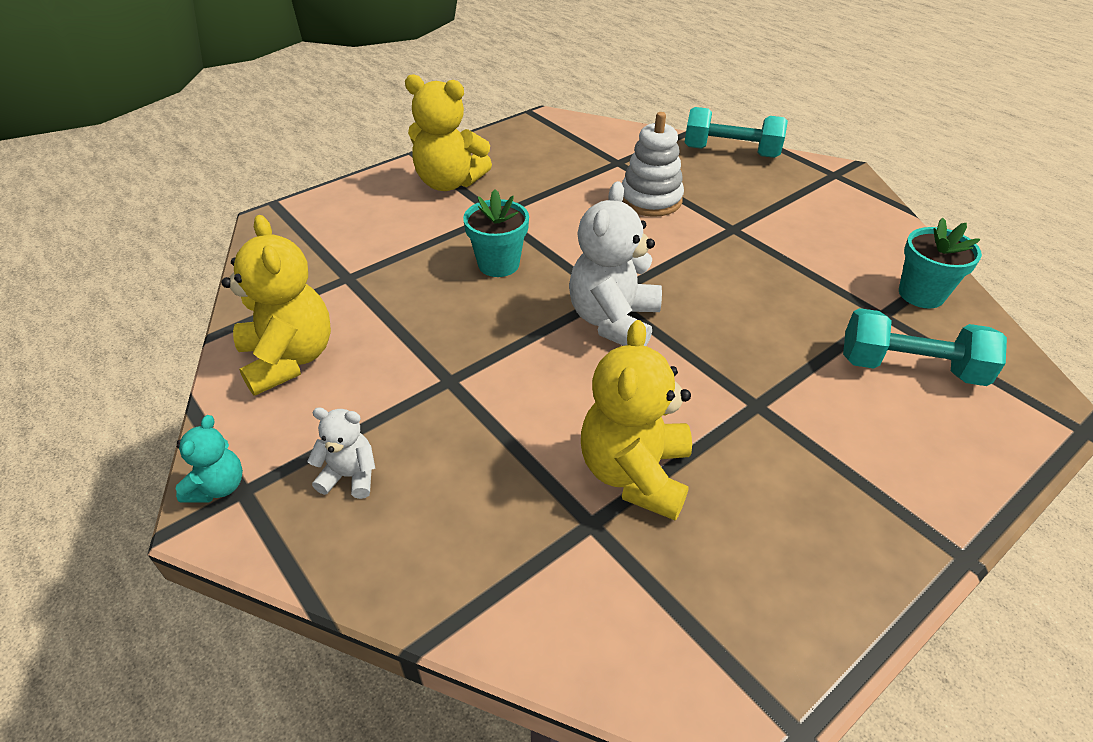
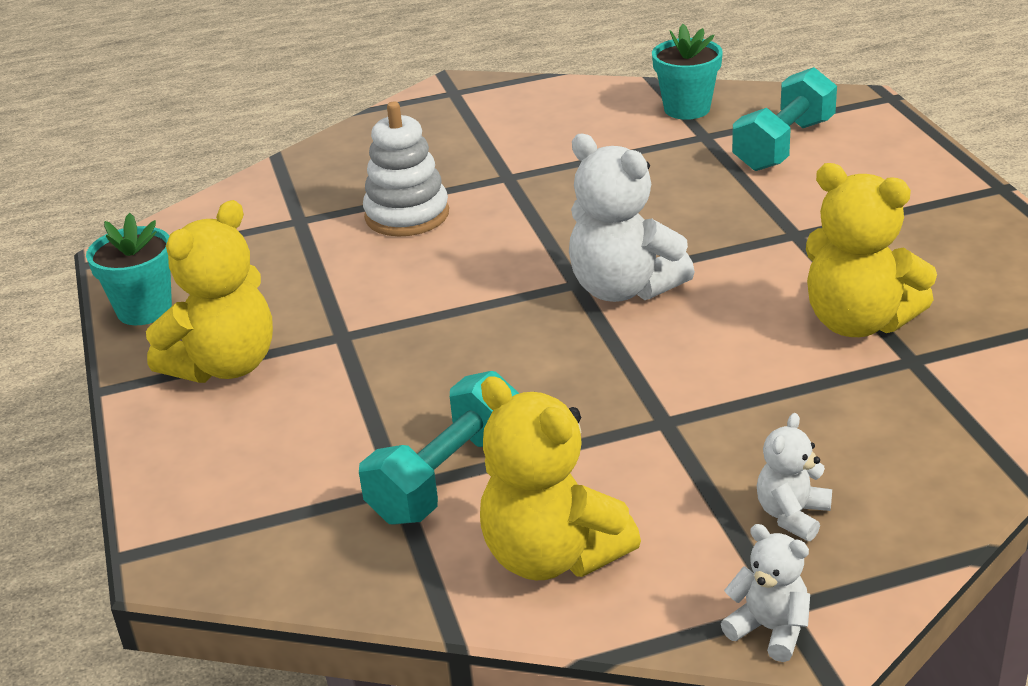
camera: 65 degrees left, 10 degrees down
(218, 487) = (770, 629): turquoise teddy bear -> white teddy bear
(289, 359) = (552, 556): yellow teddy bear -> yellow teddy bear turned 135 degrees counterclockwise
(498, 264) = (460, 351): turquoise flower pot -> turquoise flower pot (144, 310)
(731, 152) = (350, 139): turquoise dumbbell -> turquoise dumbbell (447, 477)

